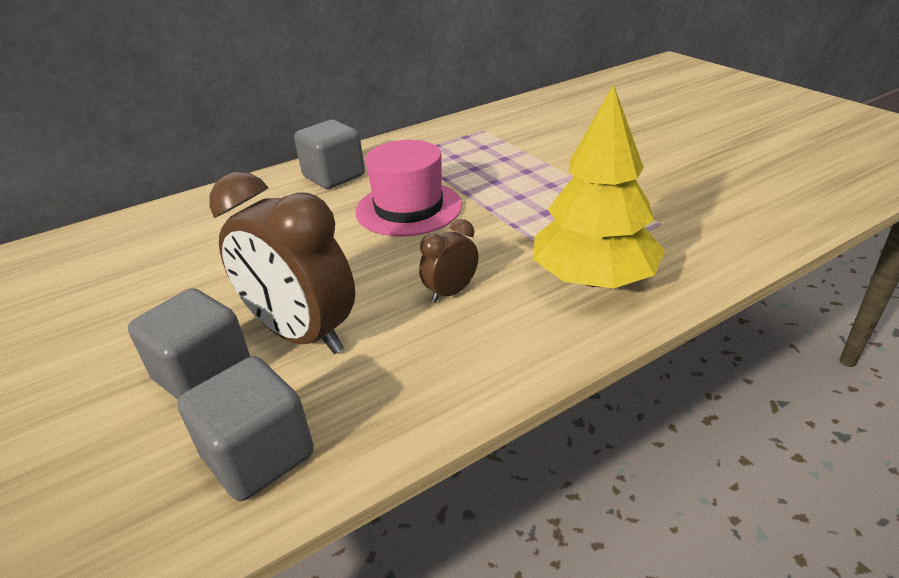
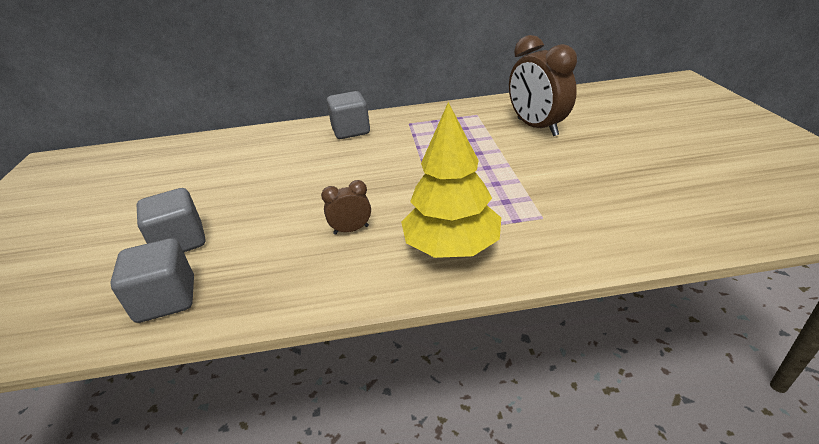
camera: 25 degrees right, 0 degrees up
(302, 335) = (246, 233): brown clock -> brown clock (537, 127)
(409, 208) = (376, 164): pink hat -> none

